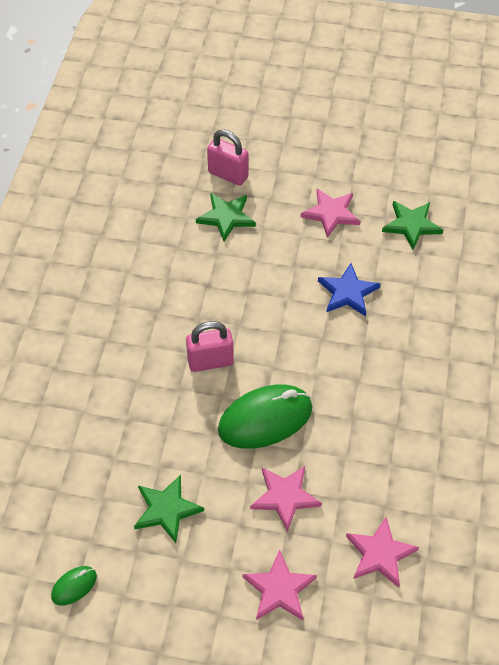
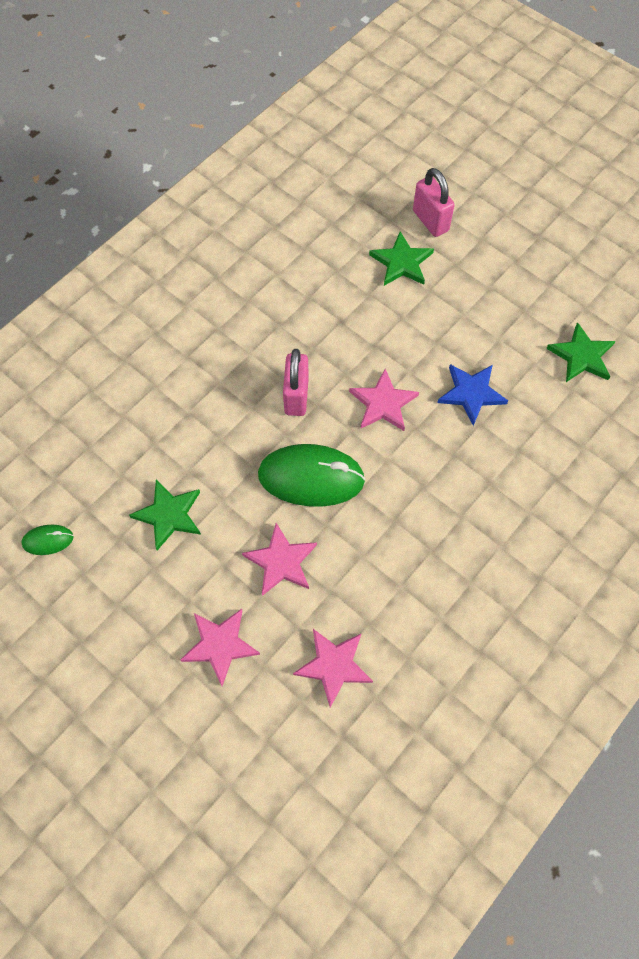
camera: 30 degrees right, 10 degrees up
(210, 361) = (296, 396): pink padlock -> pink padlock turned 75 degrees clockwise
(331, 213) = (506, 306): pink star -> pink star (383, 403)

